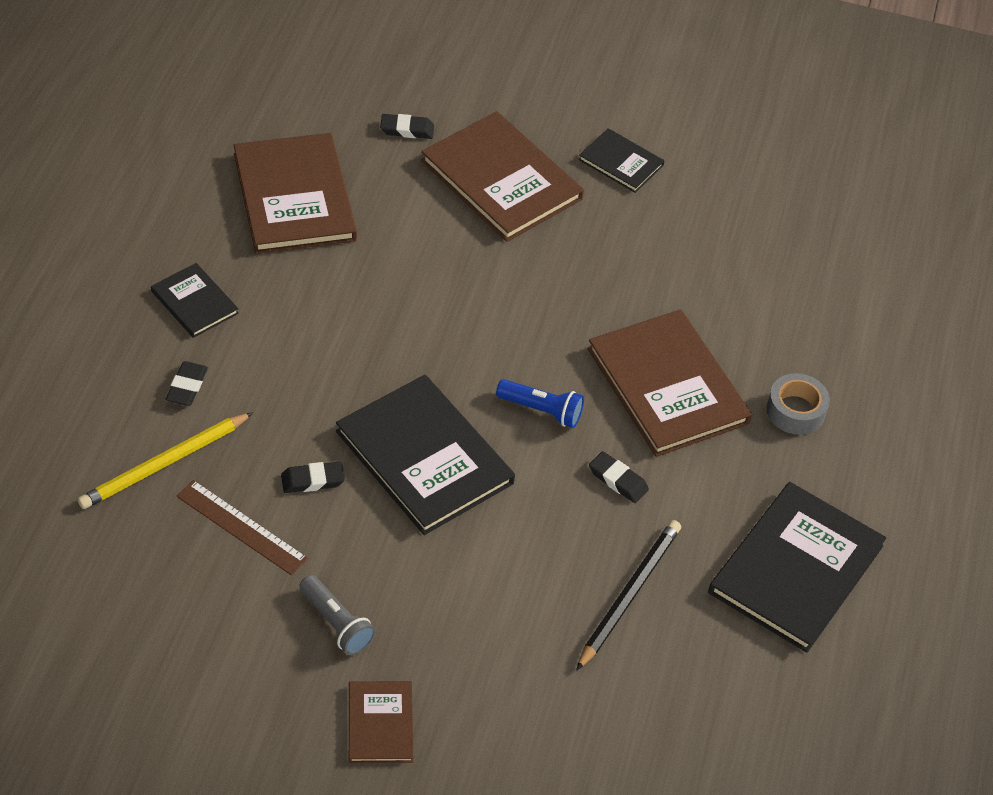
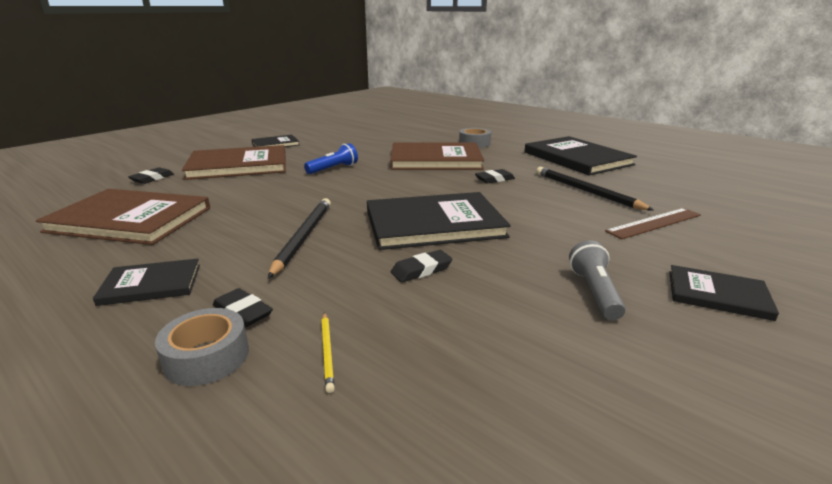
camera: 60 degrees left, 25 degrees down
(128, 398) = (207, 357): none -> grey tape
(164, 464) = (327, 352): yellow pencil -> yellow pencil, size x0.48
(241, 527) = (452, 319): brown ruler -> brown ruler (654, 223)
(312, 480) = (421, 270): black eraser -> black eraser turned 45 degrees clockwise
(331, 358) = (303, 237): none -> black pencil
(336, 623) = (594, 292): grey flashlight -> grey flashlight turned 75 degrees counterclockwise
(380, 723) = (718, 294): brown book -> black book
(542, 410) = (425, 186): blue flashlight -> blue flashlight (333, 169)

